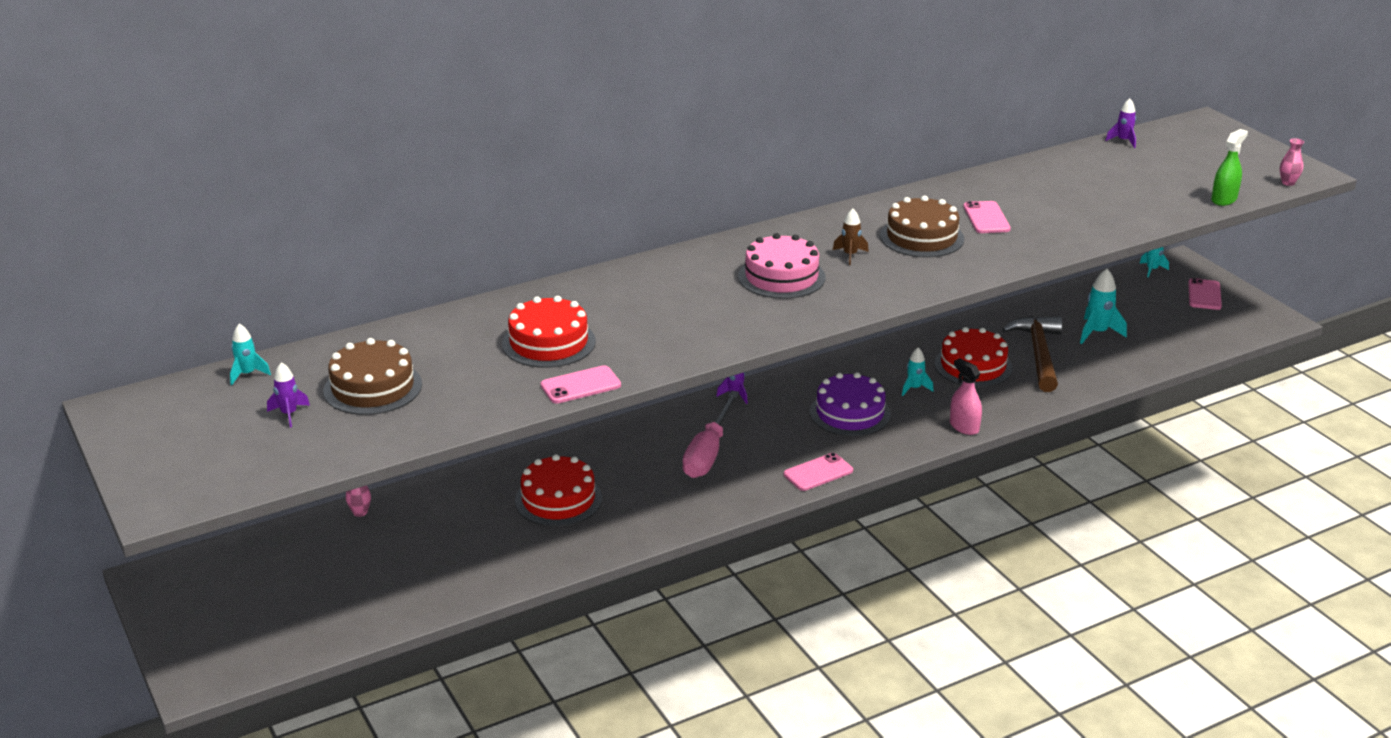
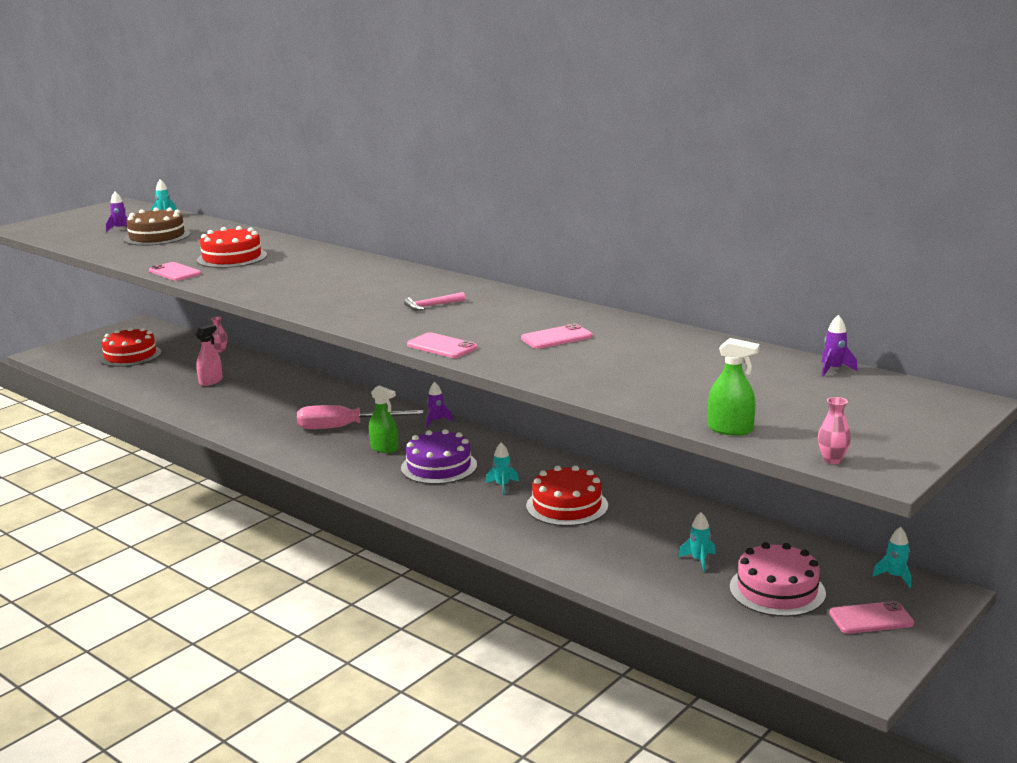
camera: 70 degrees right, 10 degrees down
(558, 499) = (257, 395): red cake -> red cake (130, 355)
(781, 277) = (375, 293): pink cake -> pink cake (777, 590)
(783, 436) = (384, 448): none -> green spray bottle
(818, 472) = (337, 469): pink phone -> pink phone (442, 346)
(850, 255) = (432, 306): brown rocket -> pink hammer
(922, 237) = (490, 322): brown cake -> none
(964, 427) = (449, 517): pink spray bottle -> pink spray bottle (211, 381)
(1039, 354) = (621, 534): brown hammer -> none
(1097, 333) = (699, 560): turquoise rocket -> turquoise rocket, size x0.63

